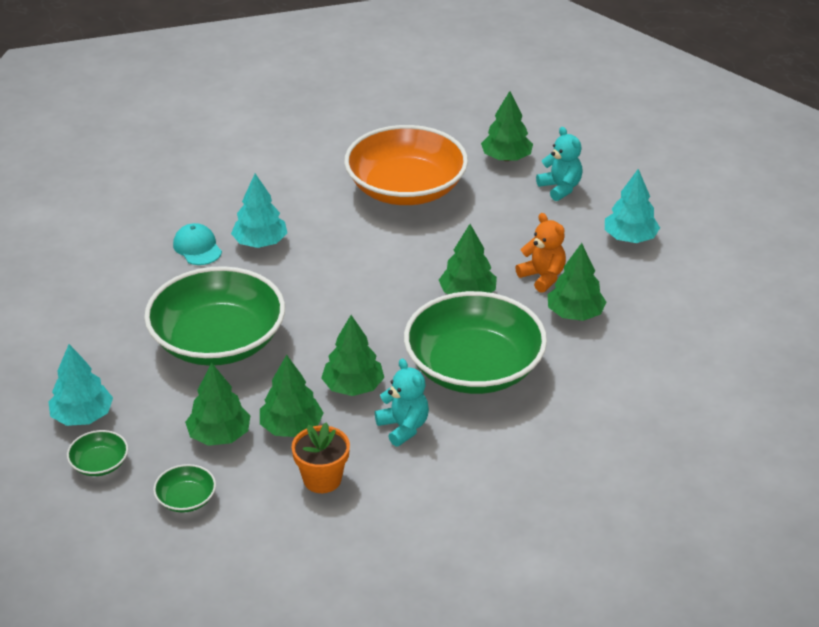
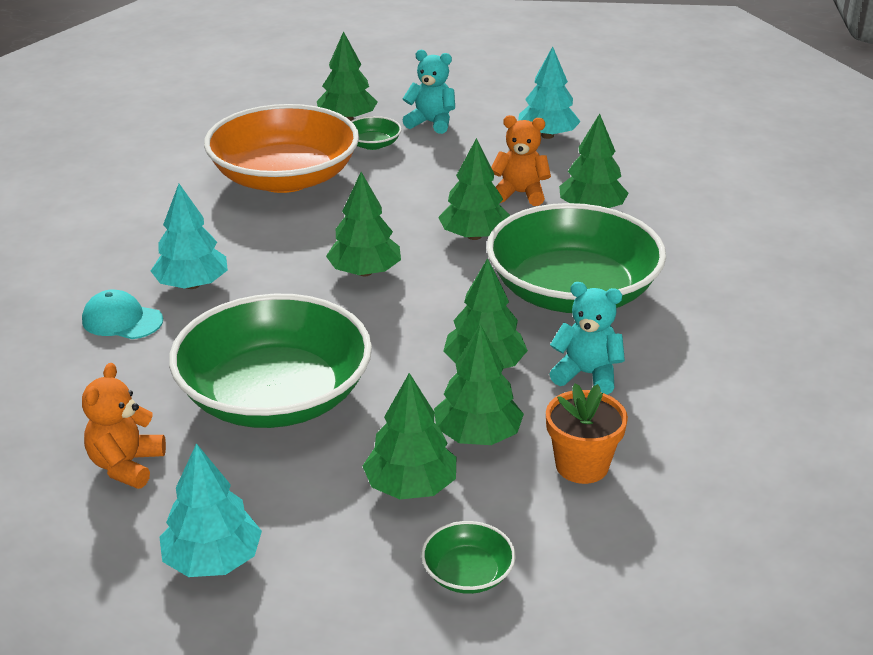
camera: 40 degrees left, 5 degrees down
(99, 464) = (308, 599): green bowl -> green bowl (373, 144)
(102, 340) = (126, 465): none -> orange teddy bear
(366, 285) = (364, 272): none -> green tree

